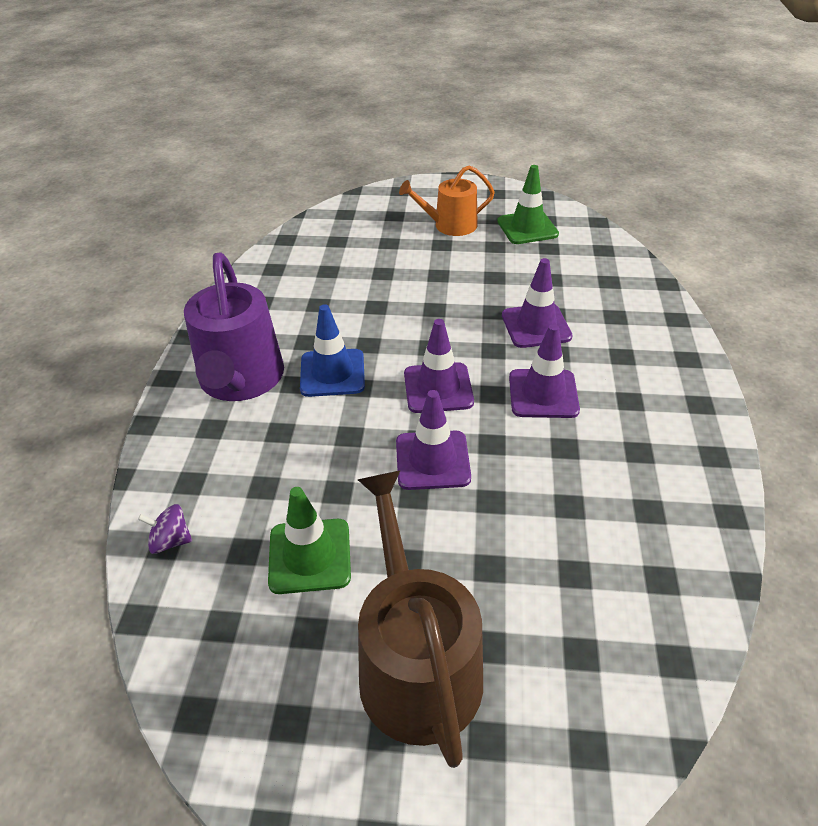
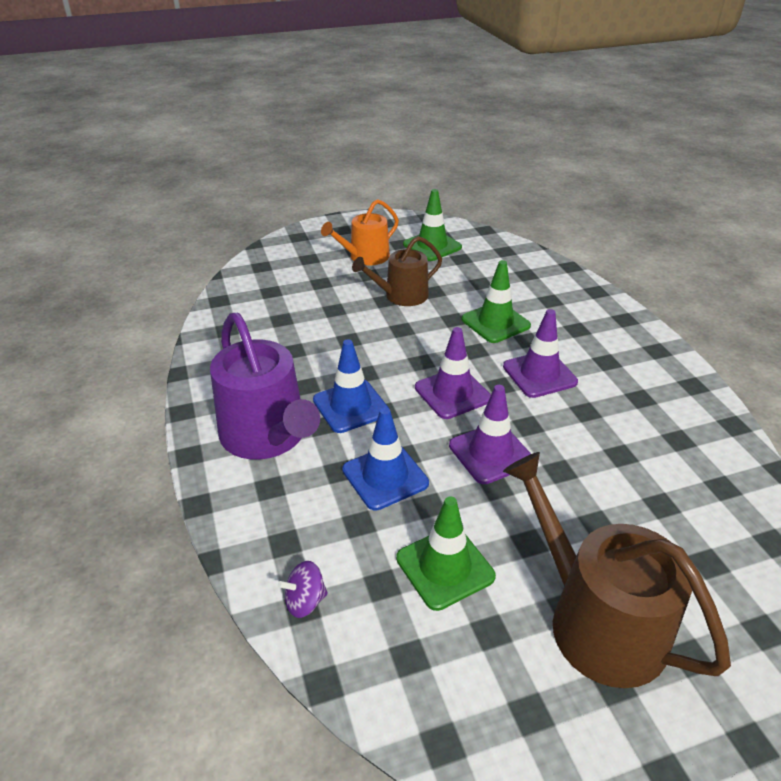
camera: 25 degrees left, 5 degrees down
(316, 451) = (385, 477): none -> blue traffic cone
(458, 274) = (401, 296): none -> brown watering can
(536, 326) = (495, 322): purple traffic cone -> green traffic cone

